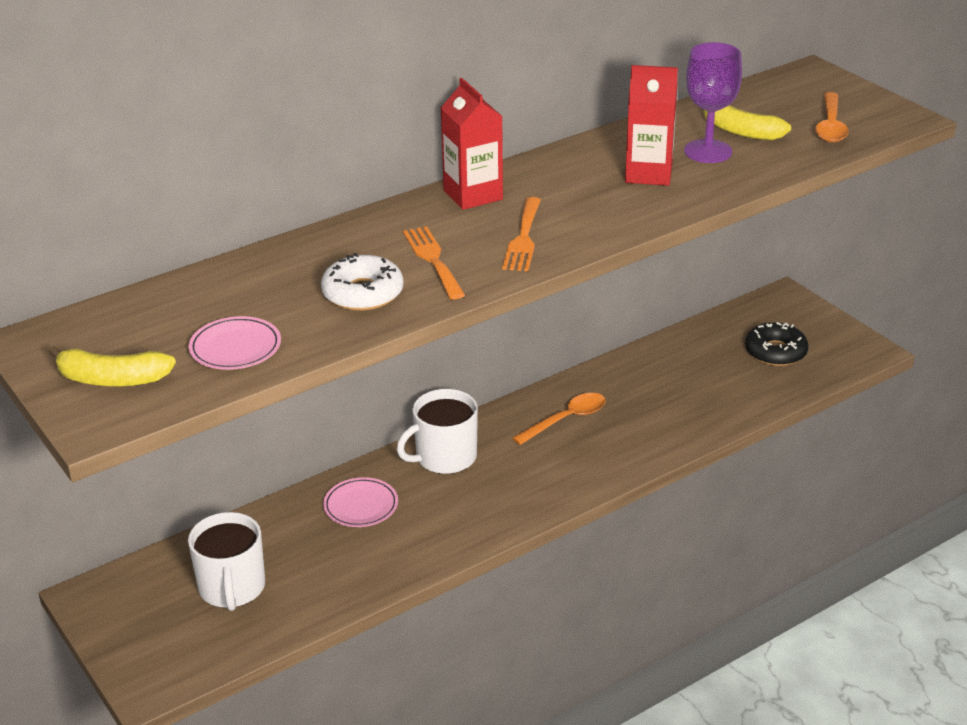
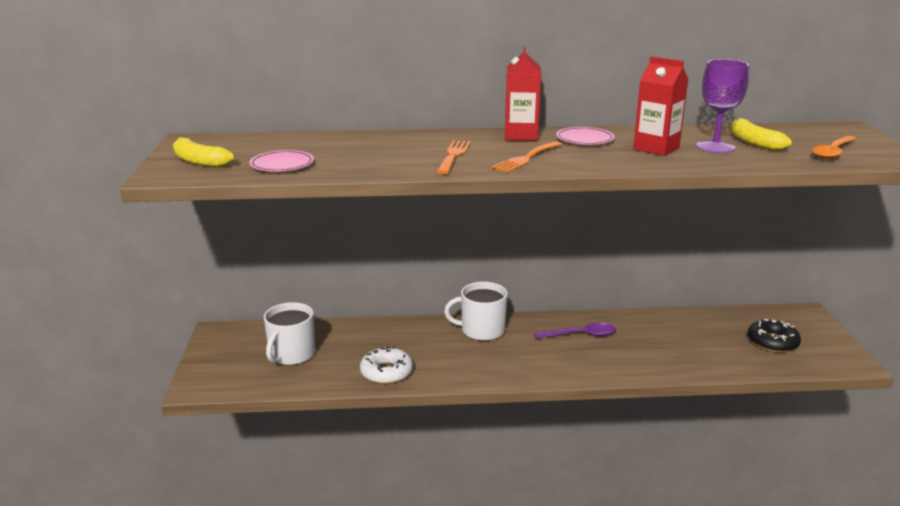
camera: 30 degrees right, 10 degrees down
(361, 506) = (406, 339): pink plate -> pink plate (584, 139)
(363, 293) = (389, 160): white donut -> white donut (386, 372)
(566, 419) = (580, 335): orange spoon -> purple spoon

